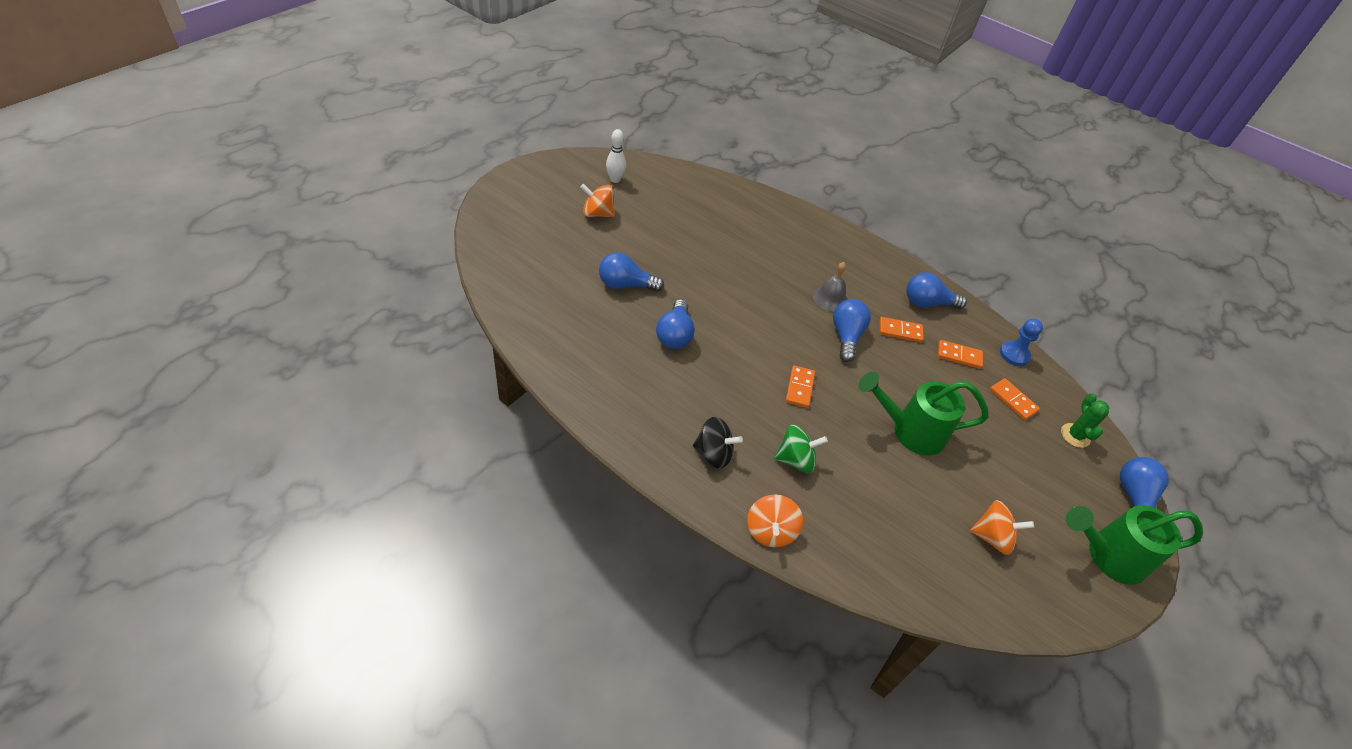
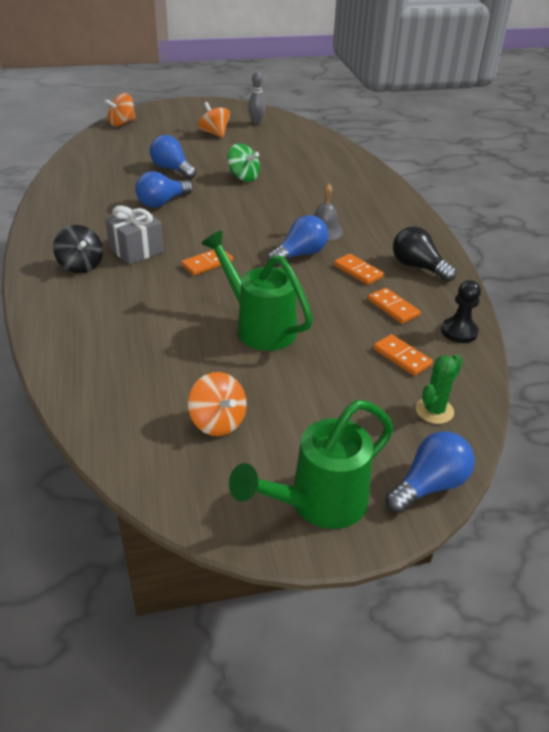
camera: 45 degrees right, 10 degrees down
(615, 179) = (256, 123): white bowling pin -> grey bowling pin
(731, 407) = (136, 250): none -> grey gift
(770, 531) = (46, 319): orange spinning top -> orange spinning top (122, 123)
(795, 460) = (133, 296): green spinning top -> green spinning top (243, 177)
(927, 303) = (418, 267): blue light bulb -> black light bulb
(1013, 400) = (402, 357): orange domino -> orange domino turned 45 degrees counterclockwise
(1014, 354) = (459, 332): blue pawn -> black pawn
(1108, 556) = (318, 503): green watering can -> green watering can turned 75 degrees counterclockwise

